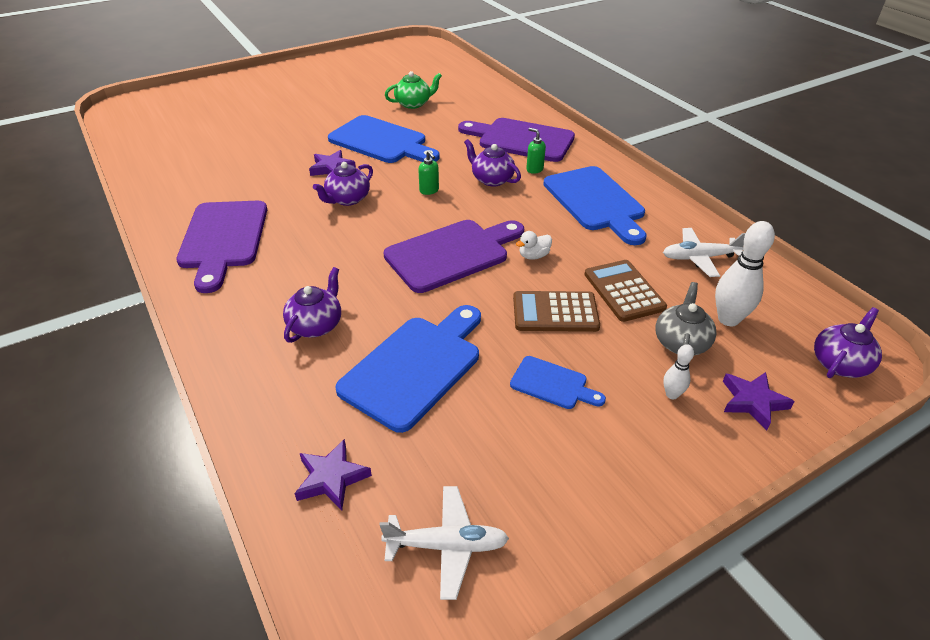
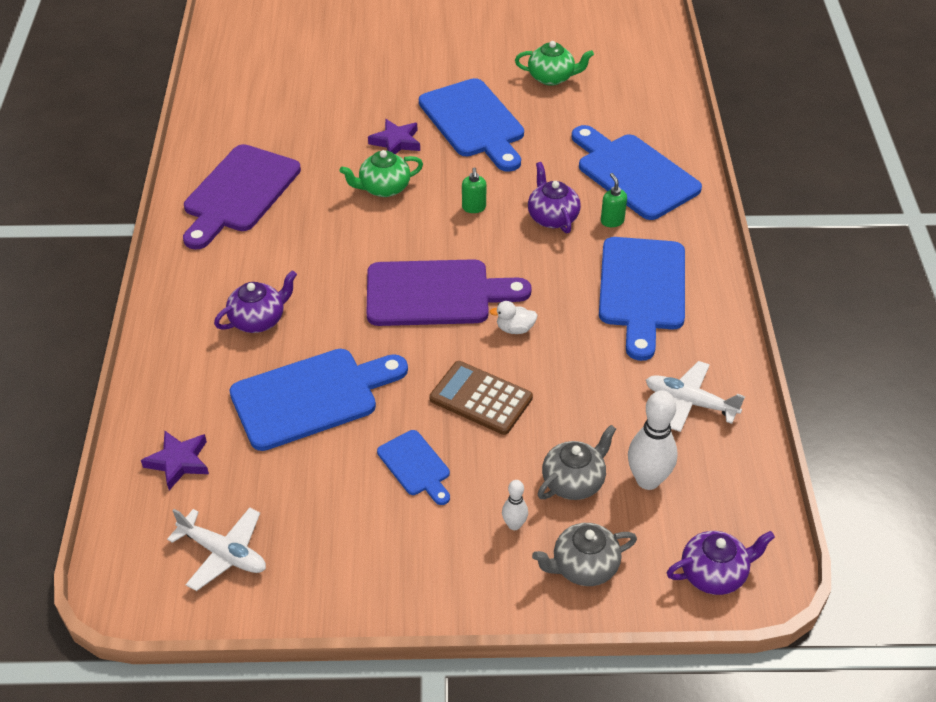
camera: 30 degrees right, 5 degrees up
(347, 199) = (383, 188): purple teapot -> green teapot
(521, 139) = (634, 174): purple cutting board -> blue cutting board
(624, 291) = (570, 405): brown calculator -> none
(752, 402) = (583, 567): purple star -> grey teapot

